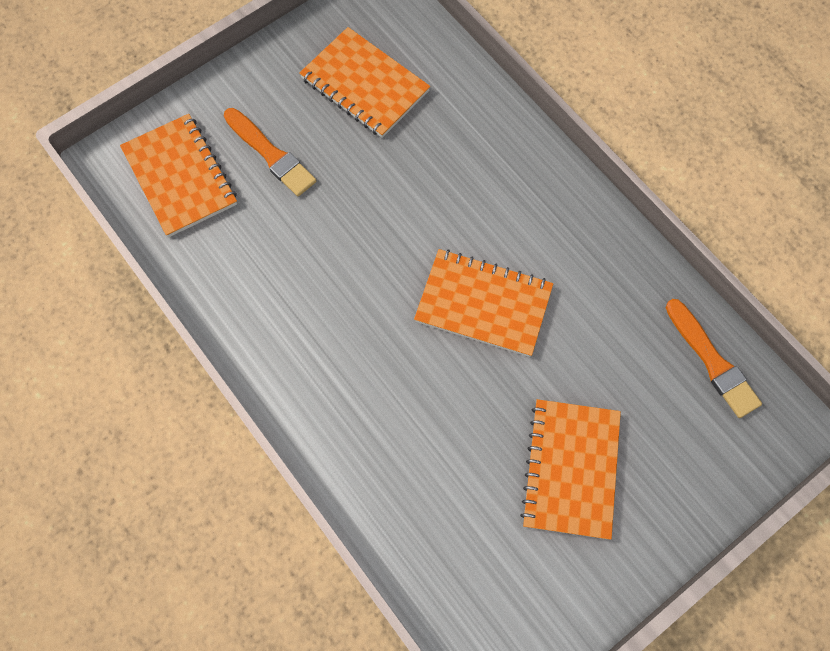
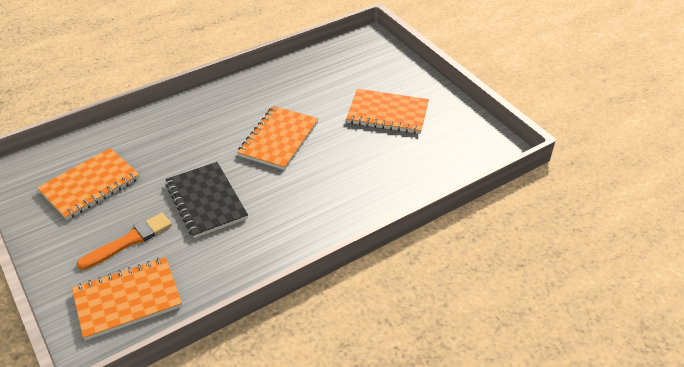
camera: 85 degrees left, 25 degrees down
(345, 229) = (206, 201): none -> black notebook
(712, 361) = (331, 58): orange brush -> none

